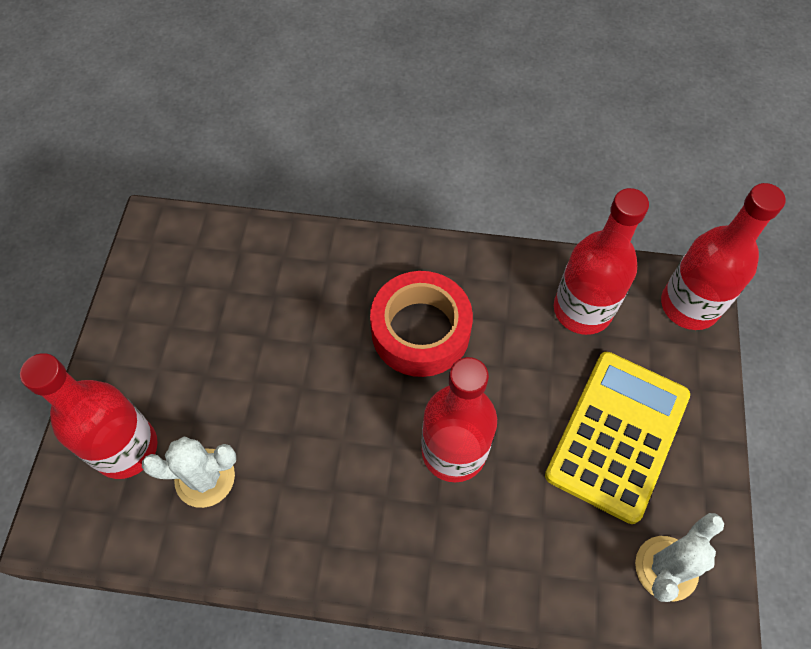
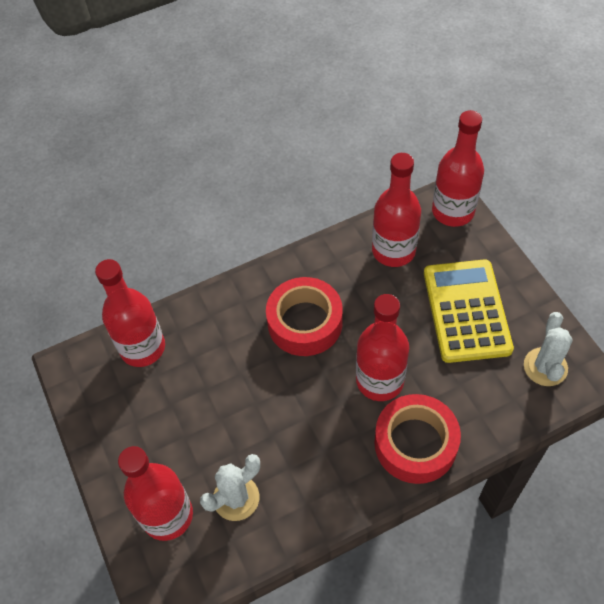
camera: 30 degrees left, 5 degrees down
(235, 253) = (142, 348): none -> red bottle
(439, 553) = (415, 443): none -> red tape

